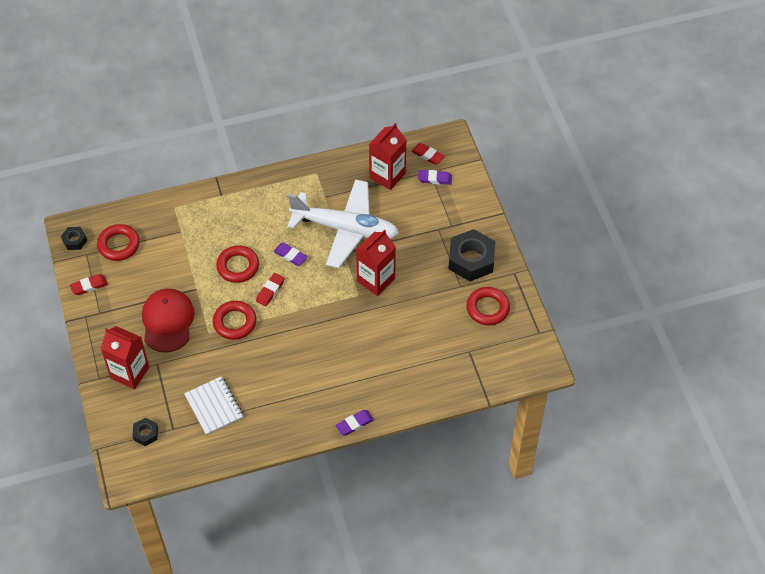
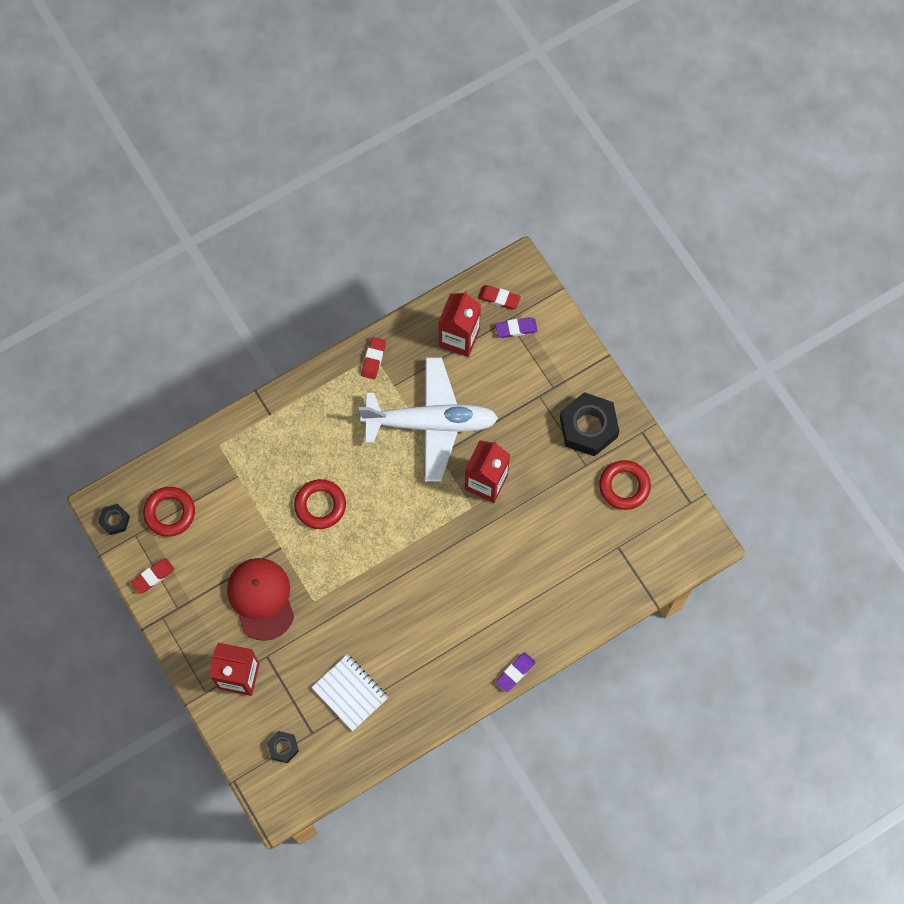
camera: 15 degrees left, 15 degrees up
(235, 322) = (339, 580): red ring -> none
(270, 291) = (368, 528): red eraser -> red eraser (373, 359)
(290, 256) = (377, 475): purple eraser -> none

